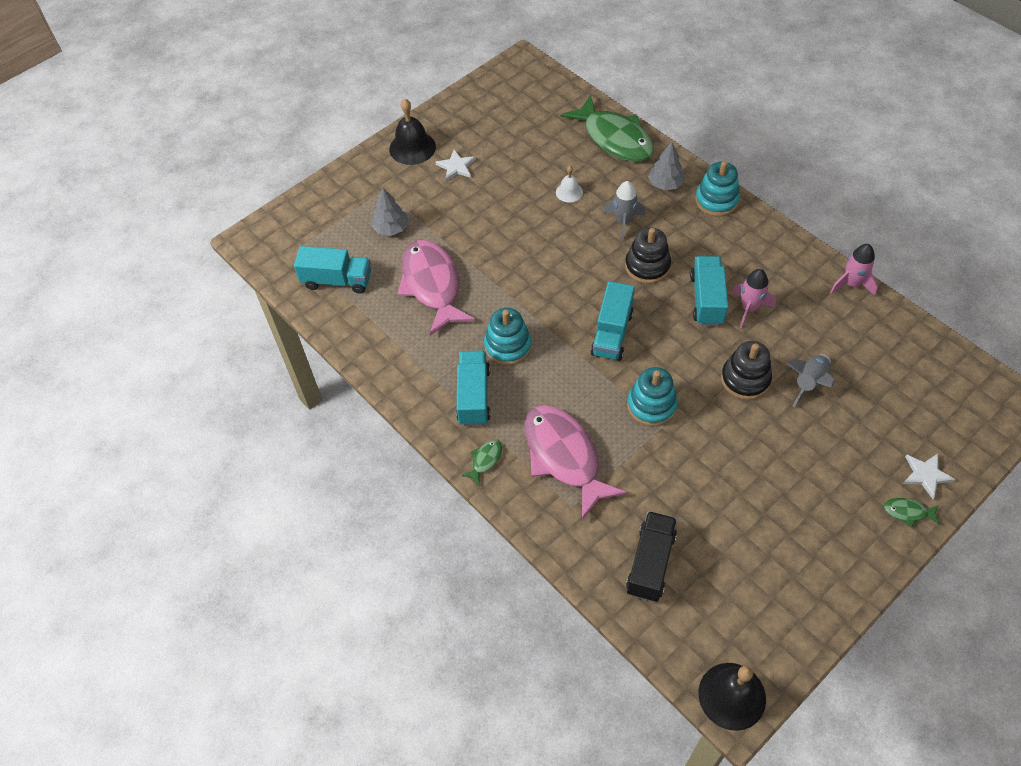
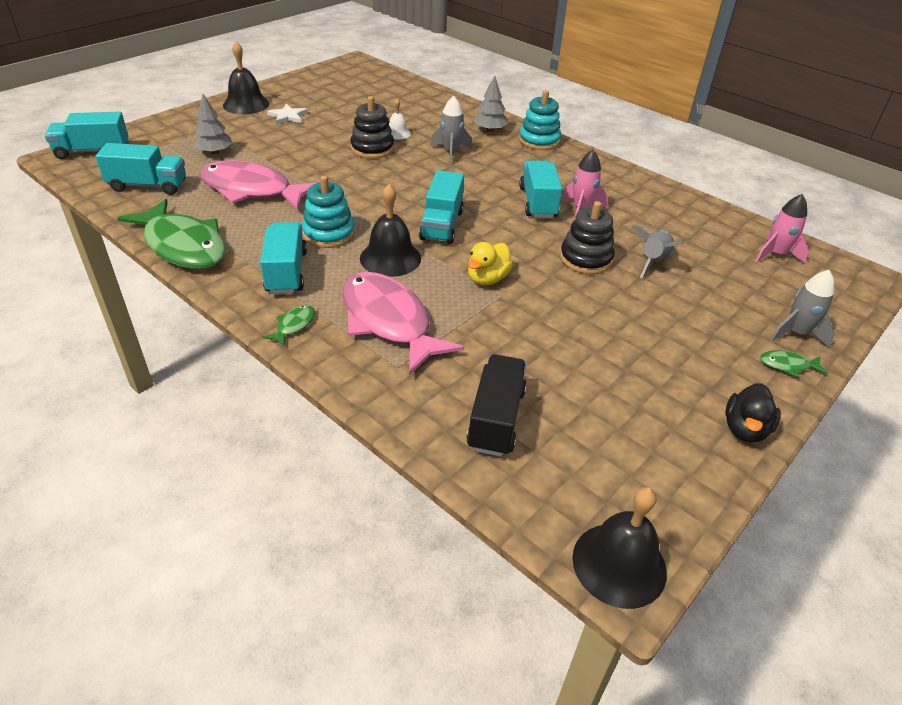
camera: 10 degrees left, 15 degrees down
(277, 230) = (93, 151): none -> turquoise truck
(432, 285) = (251, 190): pink fish -> pink fish turned 45 degrees counterclockwise
(564, 378) = (390, 258): none -> black bell
(614, 138) = (440, 103): green fish -> green fish (183, 246)
(647, 266) = (476, 180): black stacking toy -> black stacking toy (372, 148)
(651, 405) = (487, 279): turquoise stacking toy -> yellow duck
(851, 284) = (678, 194): pink rocket -> pink rocket (775, 254)
(853, 579) = (745, 429): none -> black duck
(926, 475) = (796, 333): white star -> grey rocket

